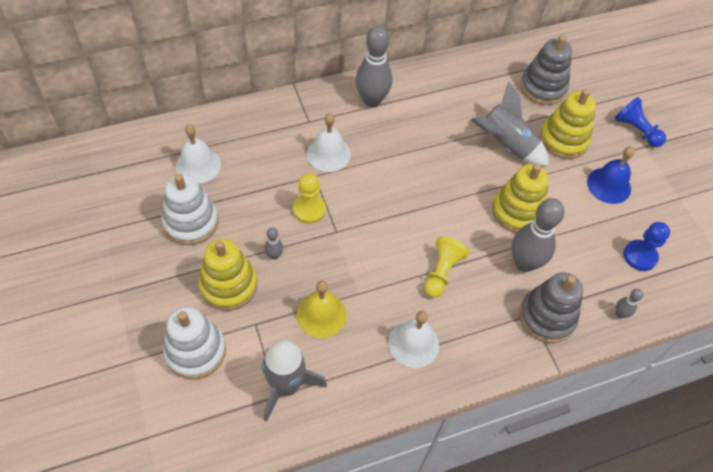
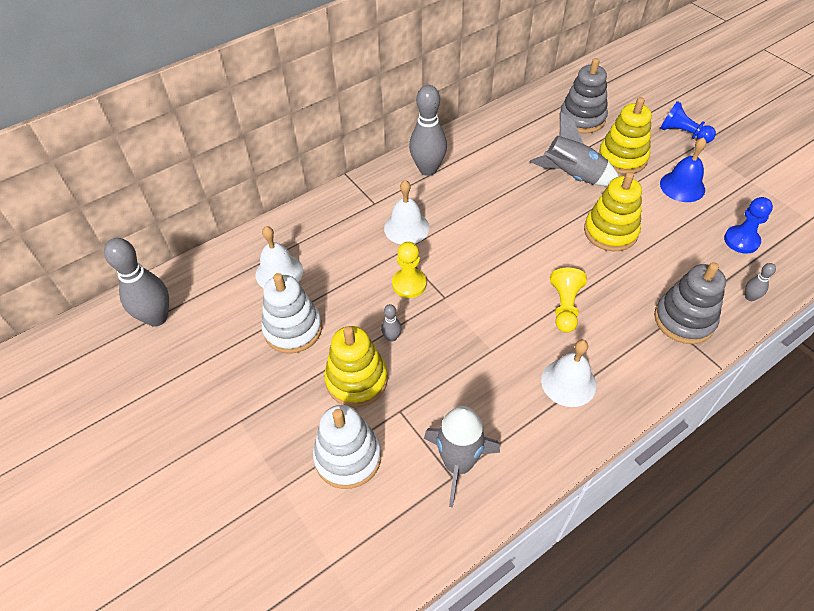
camera: 10 degrees left, 5 degrees down
(321, 315) = (464, 381): yellow bell -> none
(524, 263) = (639, 276): grey bowling pin -> grey bowling pin (157, 317)

